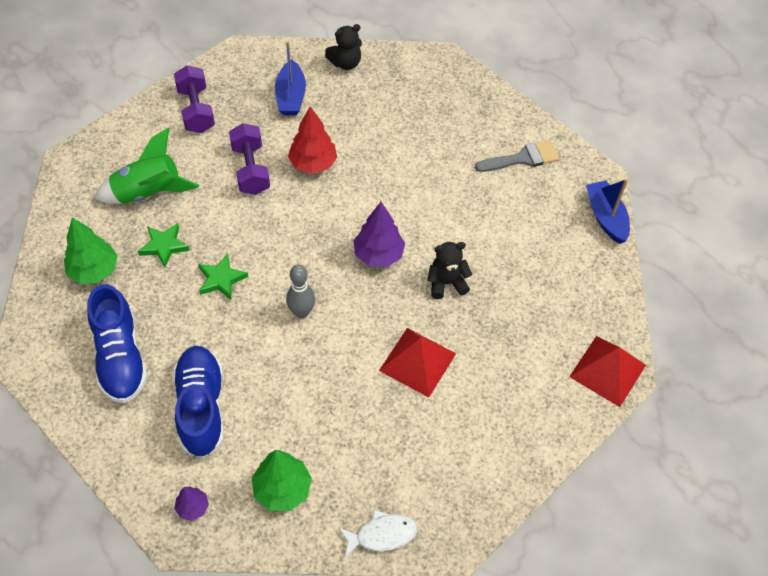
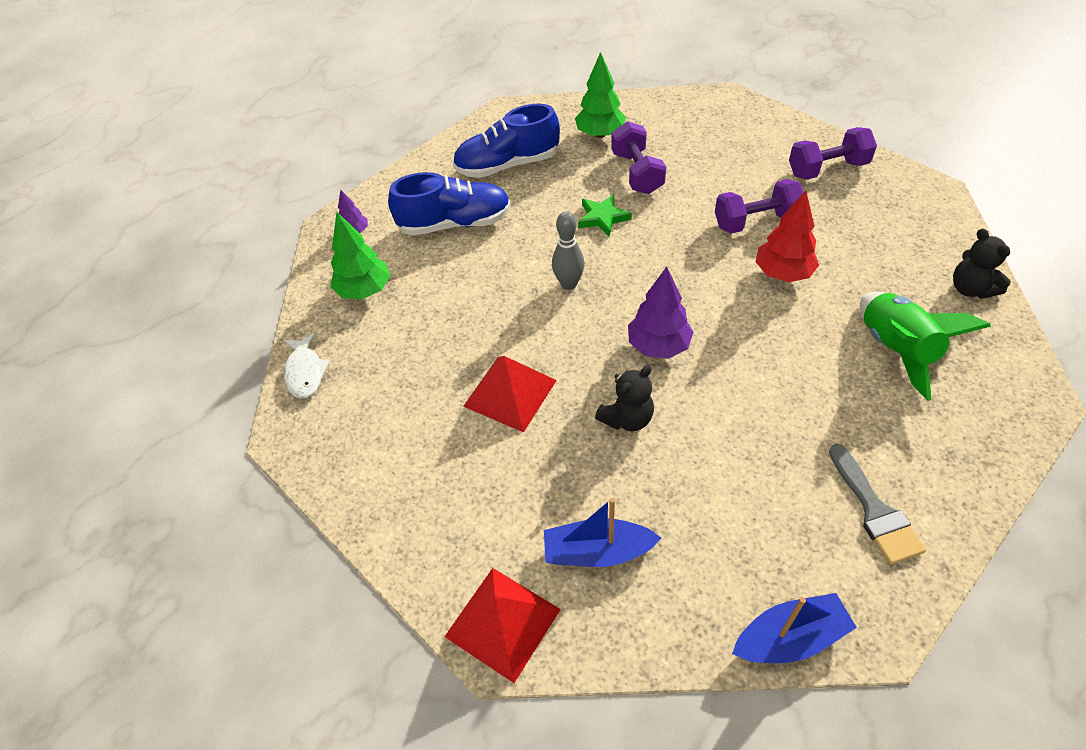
camera: 95 degrees right, 5 degrees down
(148, 193) = (701, 152): green rocket -> green rocket (896, 349)
(164, 246) = (636, 173): green star -> purple dumbbell
(291, 96) = (884, 242): blue boat -> blue boat (597, 552)
(446, 283) = (627, 418): black teddy bear -> black teddy bear turned 60 degrees clockwise

